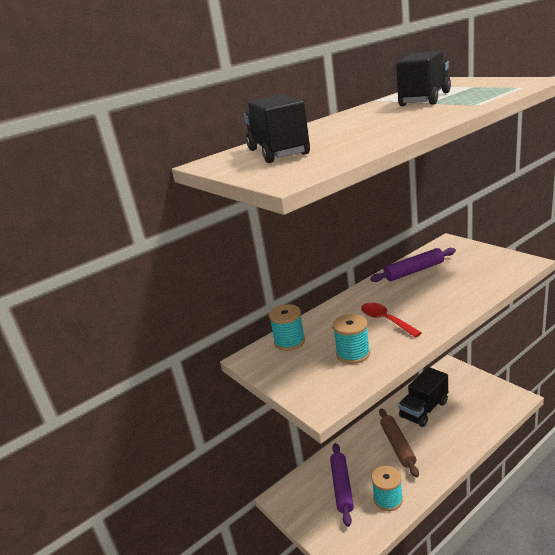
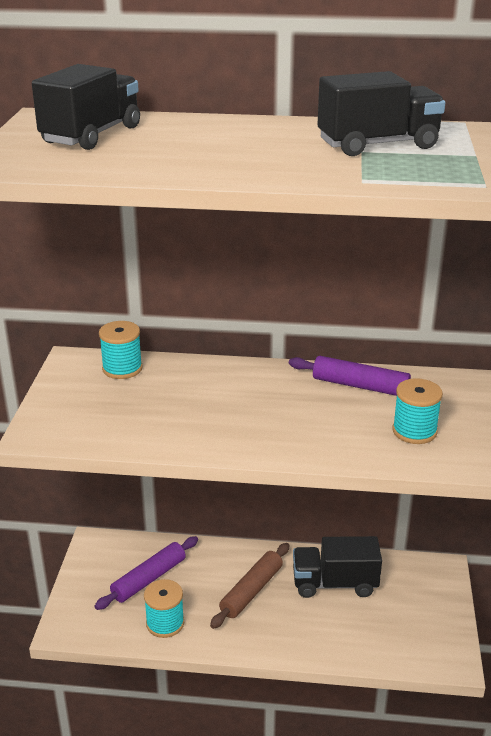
camera: 40 degrees right, 5 degrees up
(353, 354) = (137, 417): turquoise spool -> turquoise spool (414, 431)
(385, 320) = (225, 410): red spoon -> none

